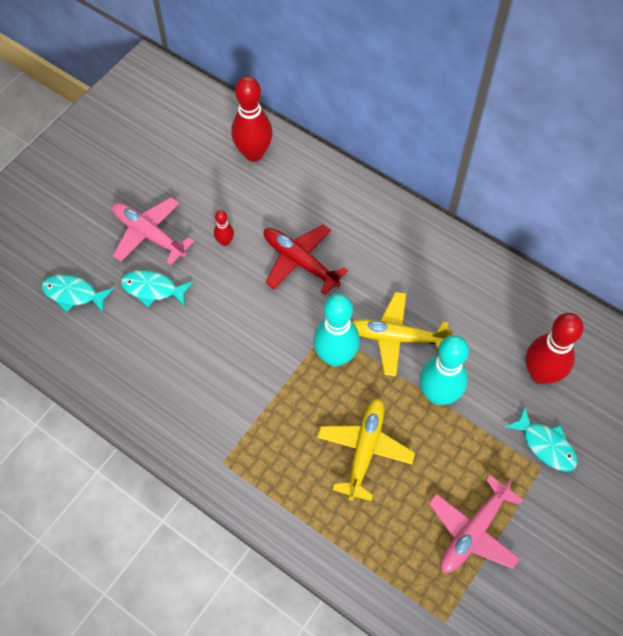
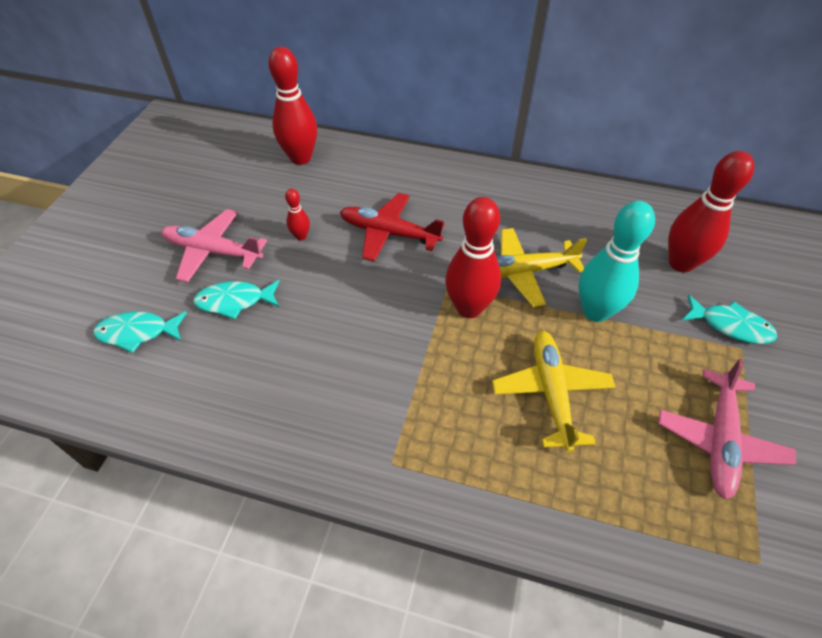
camera: 20 degrees left, 10 degrees down
(335, 356) = (469, 308): turquoise bowling pin -> red bowling pin

